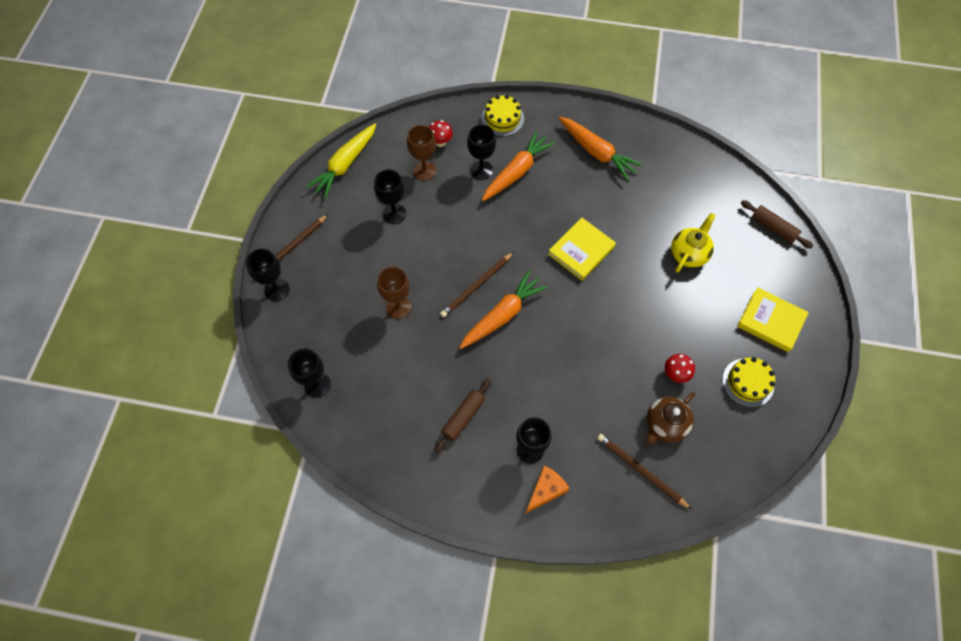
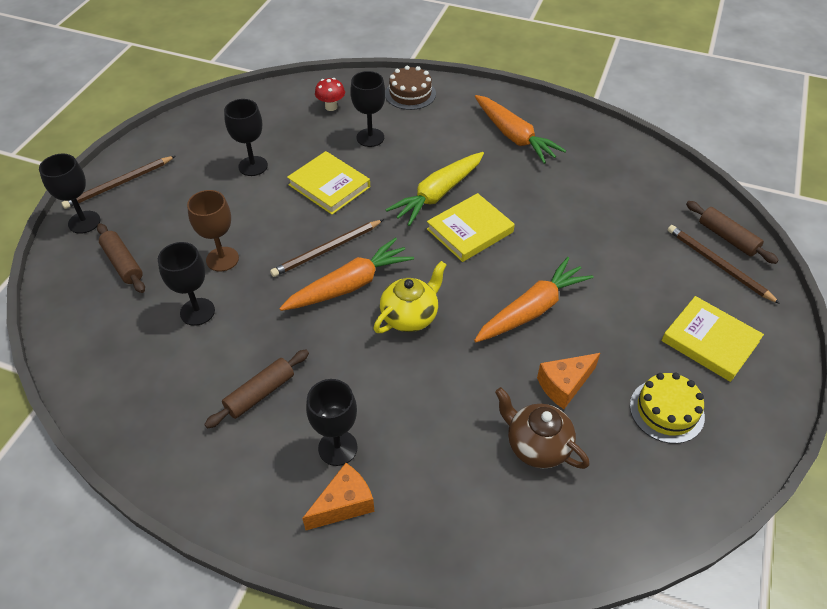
camera: 10 degrees right, 15 degrees down
(317, 385) = (88, 328): black goblet -> black goblet (197, 312)
(322, 323) = (123, 263): none -> brown rolling pin
(345, 165) = (214, 115): yellow carrot -> yellow carrot (438, 194)
(424, 171) = (303, 130): brown goblet -> none
(461, 224) = (329, 186): none -> yellow book
(502, 119) = (410, 94): yellow cake -> brown cake
(516, 172) = (412, 144): orange carrot -> orange carrot (532, 309)
(640, 470) = (488, 500): brown pencil -> brown pencil (718, 265)
(665, 424) = (537, 445): brown teapot -> brown teapot turned 75 degrees clockwise
(675, 374) = (564, 385): red mushroom -> orange cheese
(688, 254) = (609, 251): yellow teapot -> yellow teapot (410, 316)

